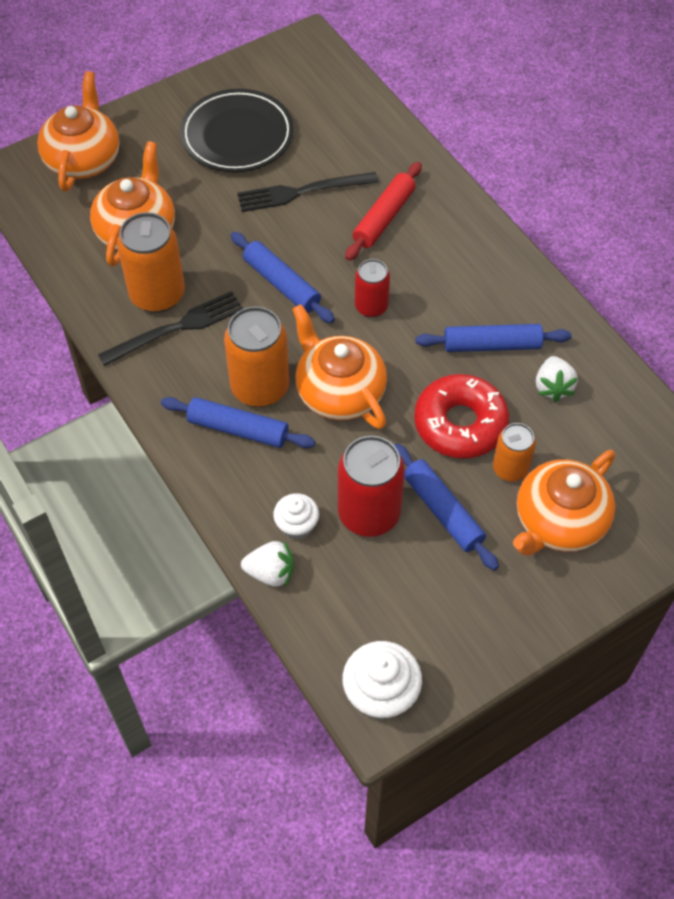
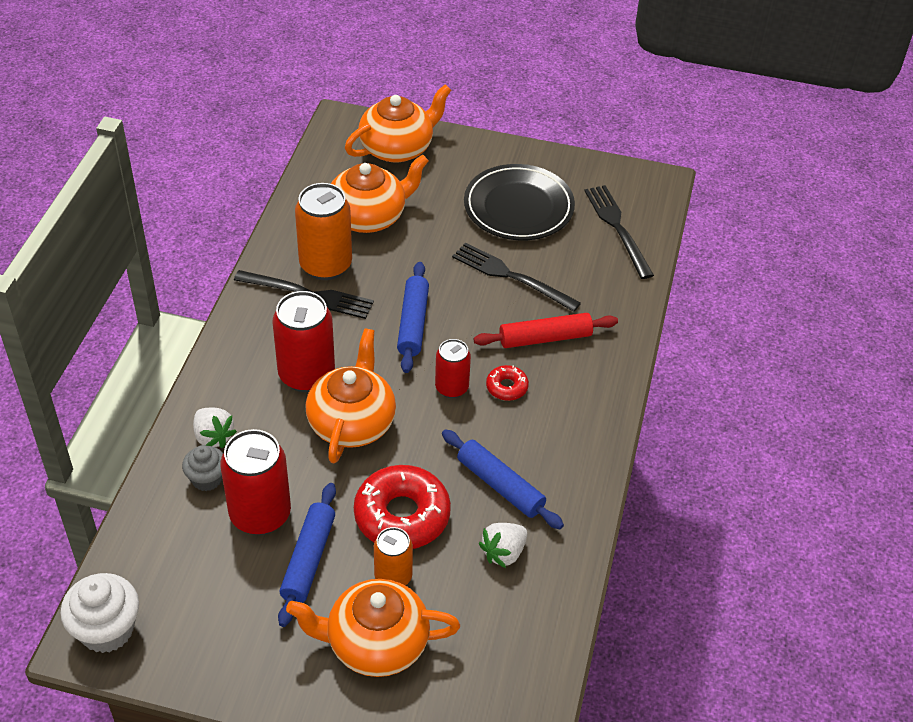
camera: 45 degrees right, 10 degrees down
(238, 429) = (257, 388): blue rolling pin -> none
(260, 387) = (306, 375): orange can -> red can
(270, 572) = (152, 491): white strawberry -> white strawberry (213, 437)
(297, 526) = (207, 479): white cupcake -> grey cupcake
(325, 97) = (617, 228): none -> black fork
(405, 274) = (507, 387): none -> red donut

